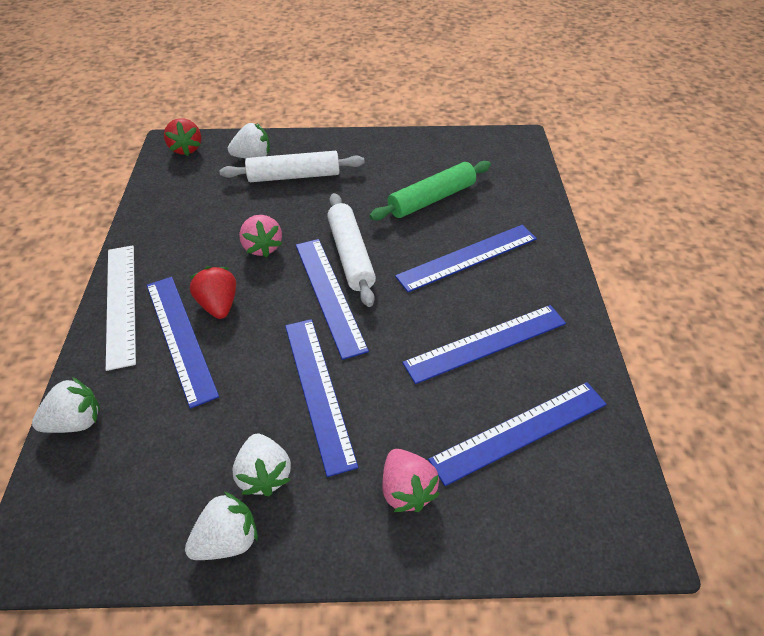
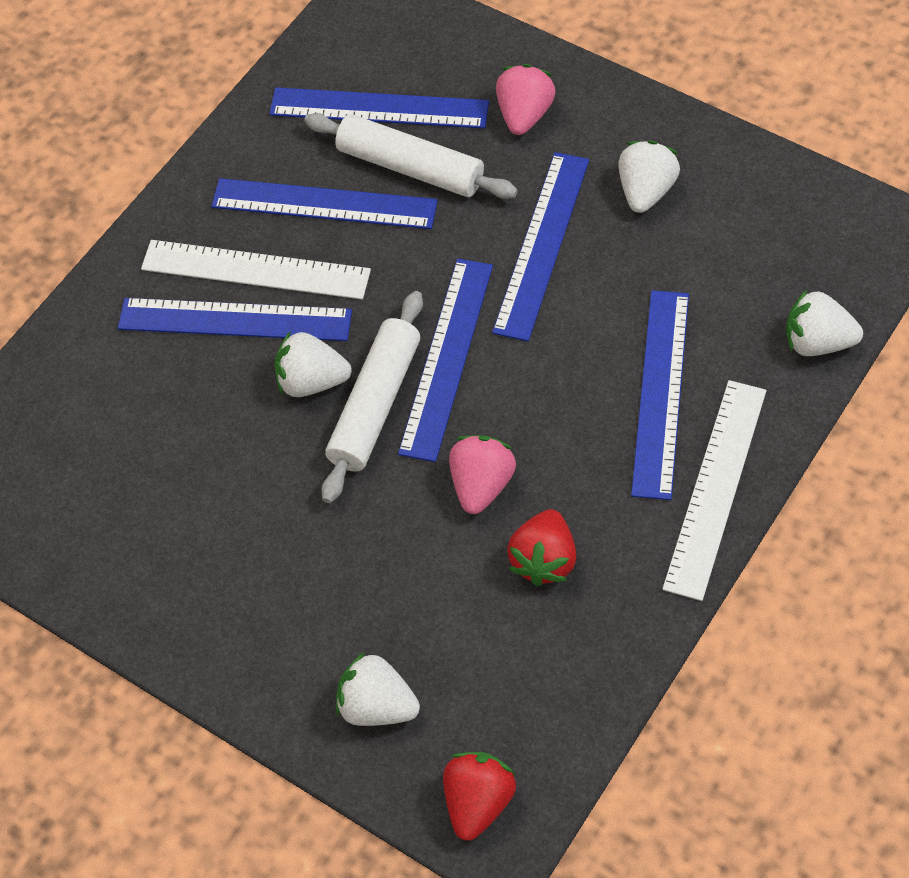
camera: 140 degrees left, 10 degrees up
(219, 305) = (591, 416): red strawberry -> red strawberry (544, 560)
(227, 540) = (708, 154): white strawberry -> white strawberry (312, 381)
(294, 176) = (343, 613): white rolling pin -> white rolling pin (410, 167)
(431, 199) = (185, 443): green rolling pin -> none
(484, 286) = (255, 270): none -> white ruler

